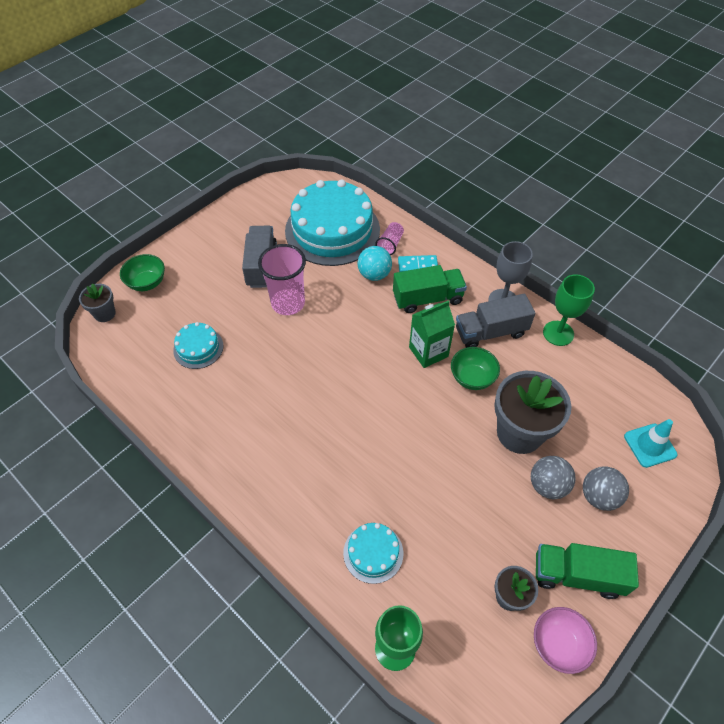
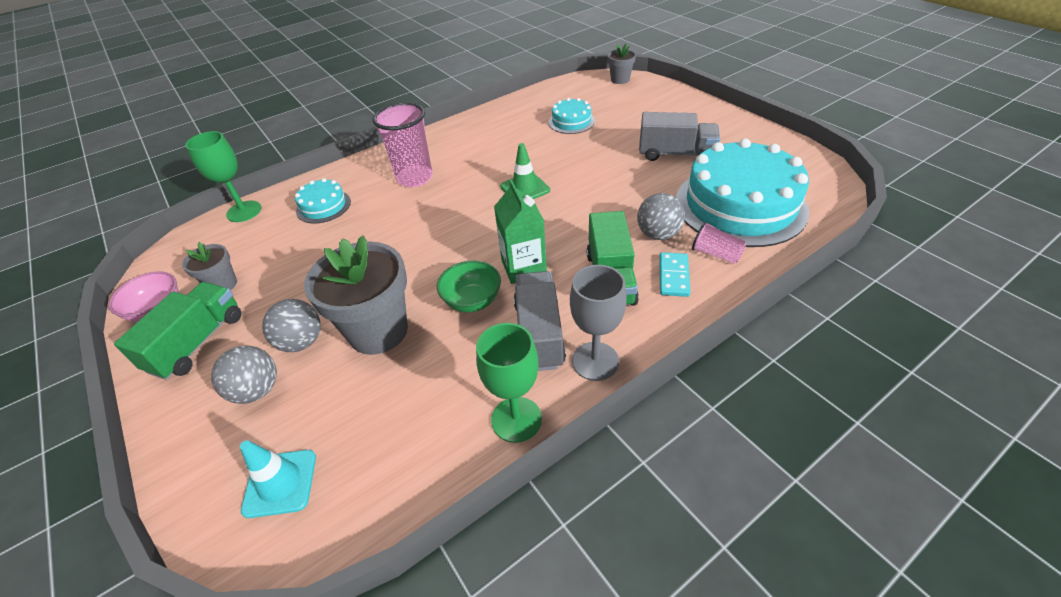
camera: 105 degrees right, 10 degrees down
(147, 283) = (655, 95): green bowl -> none
(288, 303) = (618, 169): pink cup -> pink cup (414, 178)
(323, 369) = (525, 188): none -> green traffic cone
(374, 274) = (658, 234): turquoise ball -> grey ball

